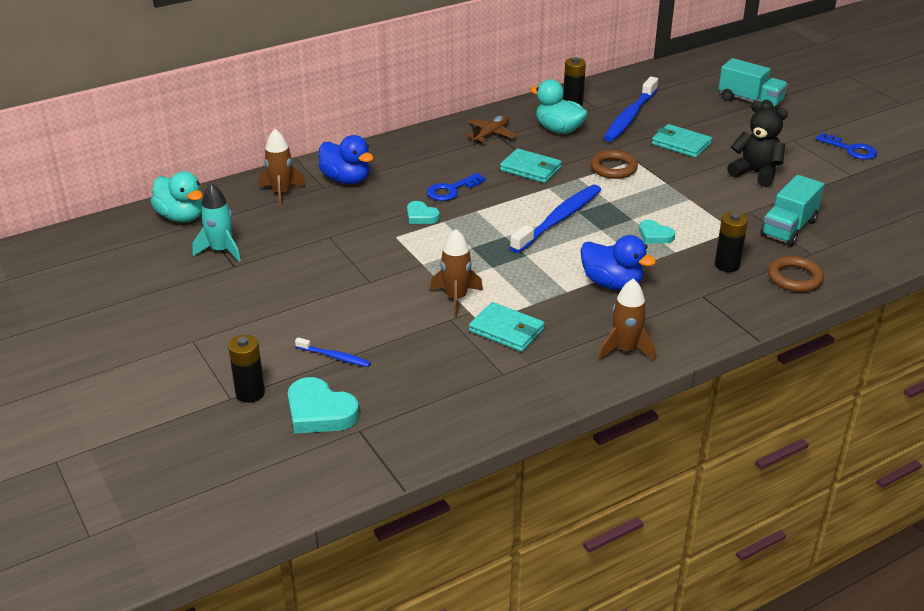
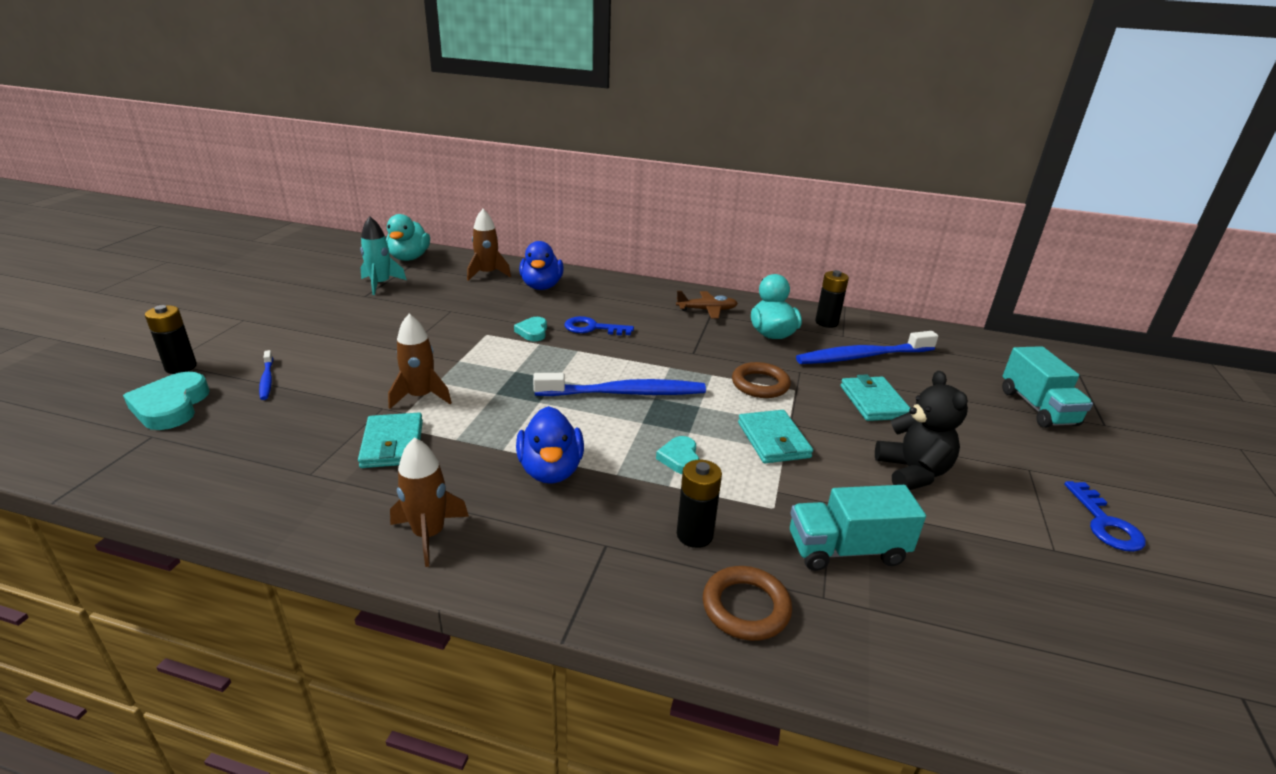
camera: 45 degrees right, 5 degrees down
(530, 169) = (685, 347): turquoise wallet -> turquoise wallet (773, 440)

